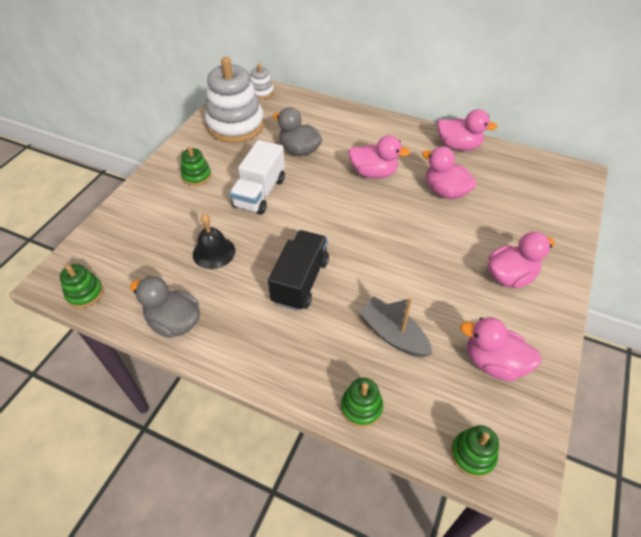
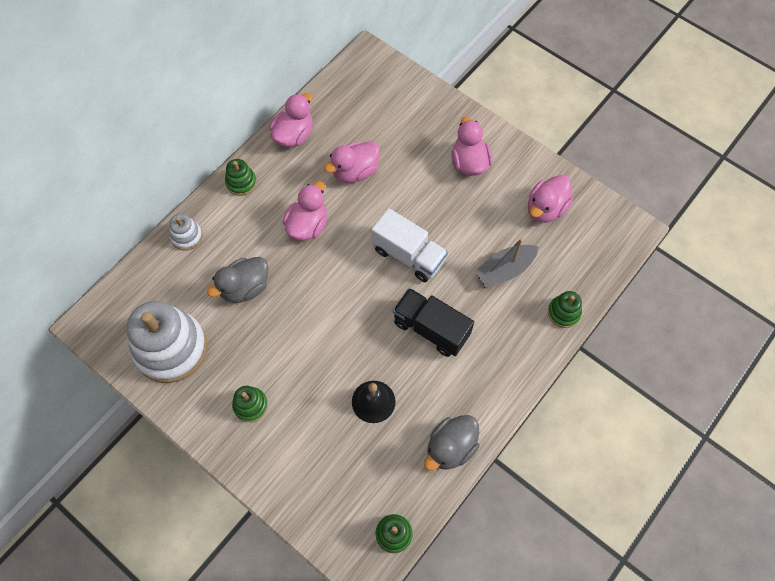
camera: 75 degrees left, 15 degrees up
(260, 193) = (301, 342): white truck -> white truck (408, 255)
(261, 92) = (114, 306): white stacking toy -> white stacking toy (186, 236)
(472, 454) = (612, 251): green stacking toy -> green stacking toy (241, 182)

